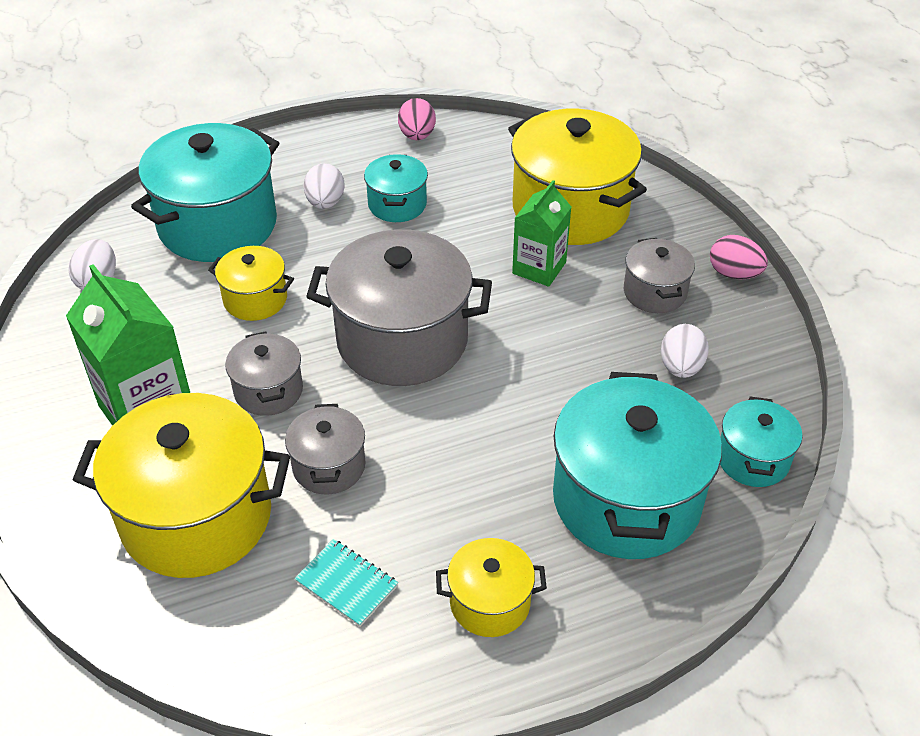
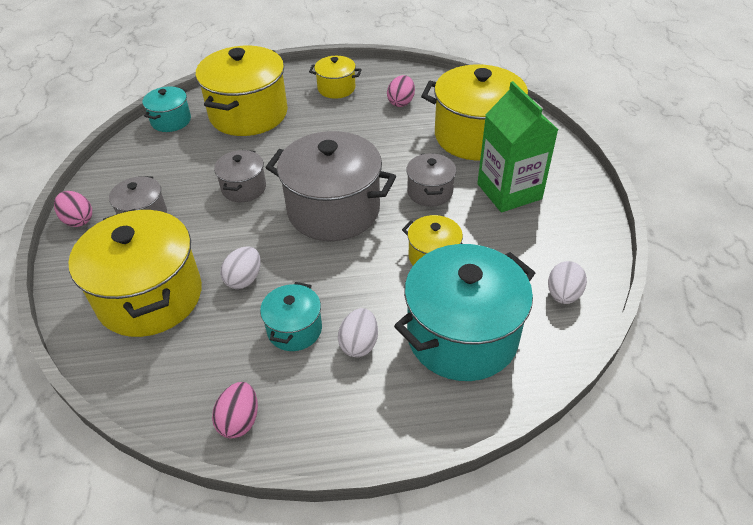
camera: 165 degrees left, 0 degrees up
(329, 466) = (399, 148): grey pot -> grey pot (244, 188)
(346, 584) = (401, 102): turquoise notebook -> pink egg
(539, 268) = (210, 247): green carton -> none
(626, 499) = (248, 114): turquoise pot -> yellow pot
(681, 367) = (168, 168): white egg -> white egg (244, 279)

